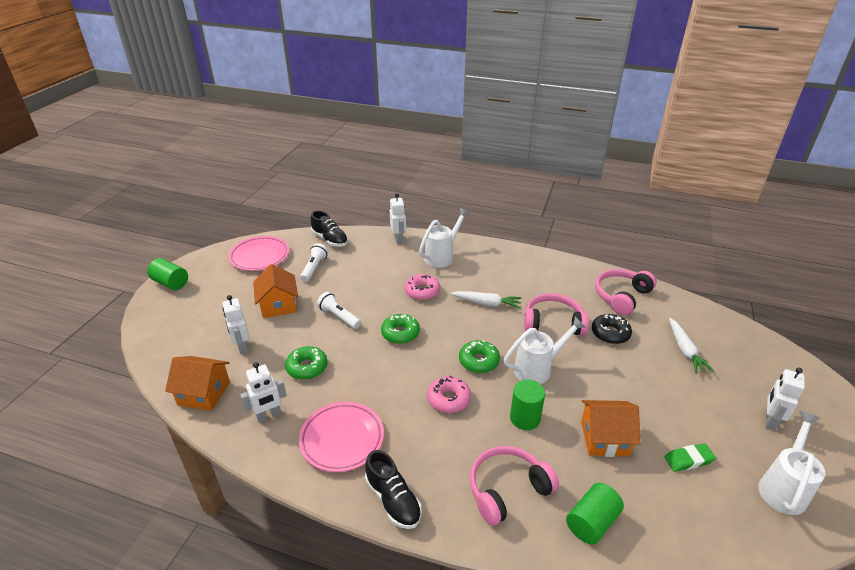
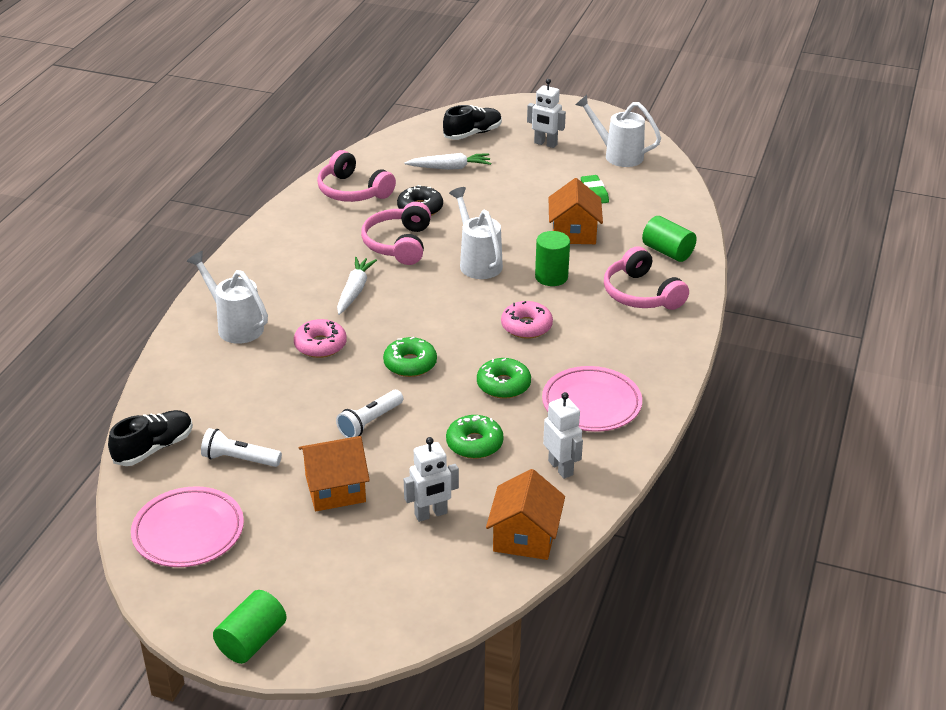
camera: 90 degrees left, 0 degrees up
(393, 500) = (664, 364): black shoe -> black shoe (472, 134)
(398, 239) = (175, 369): white robot -> none
(479, 361) = (464, 302): green donut -> green donut (503, 385)

